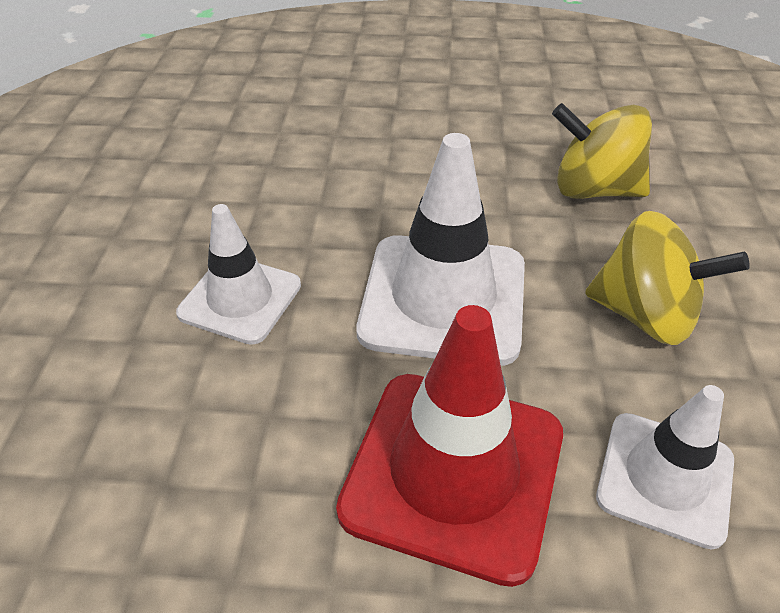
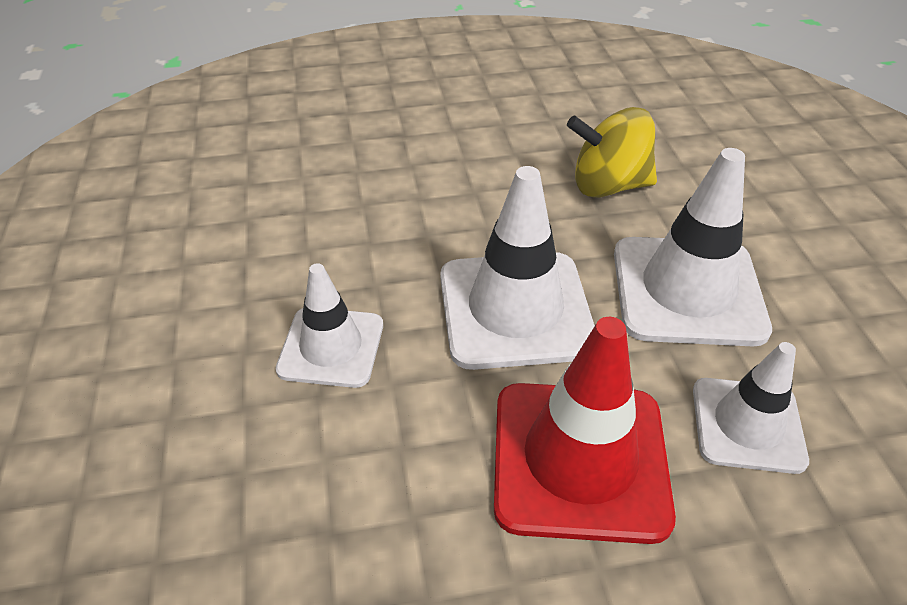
camera: 15 degrees left, 0 degrees up
(645, 315) = (687, 291): yellow spinning top -> white traffic cone

